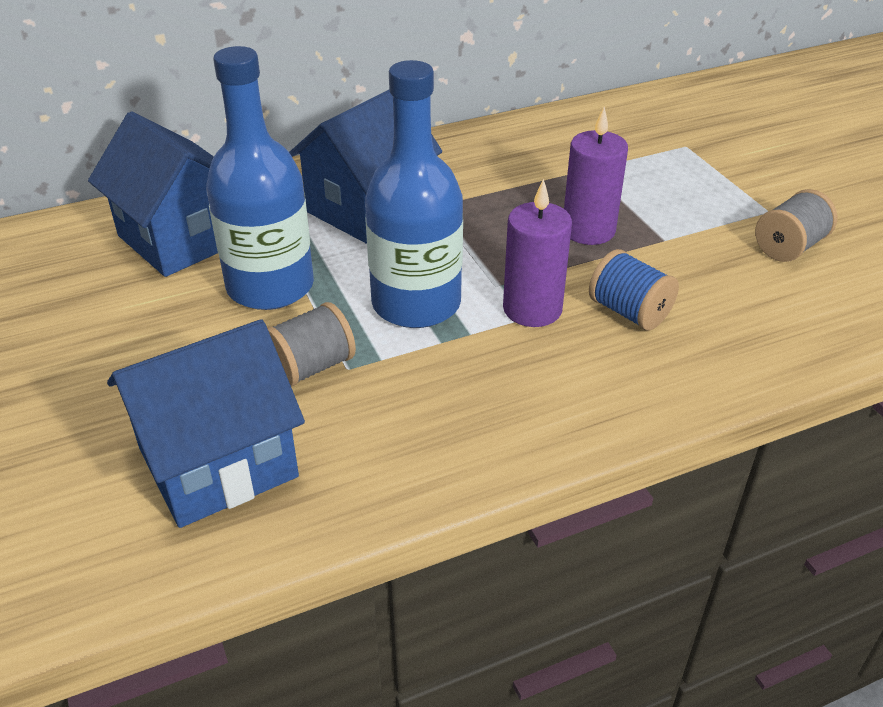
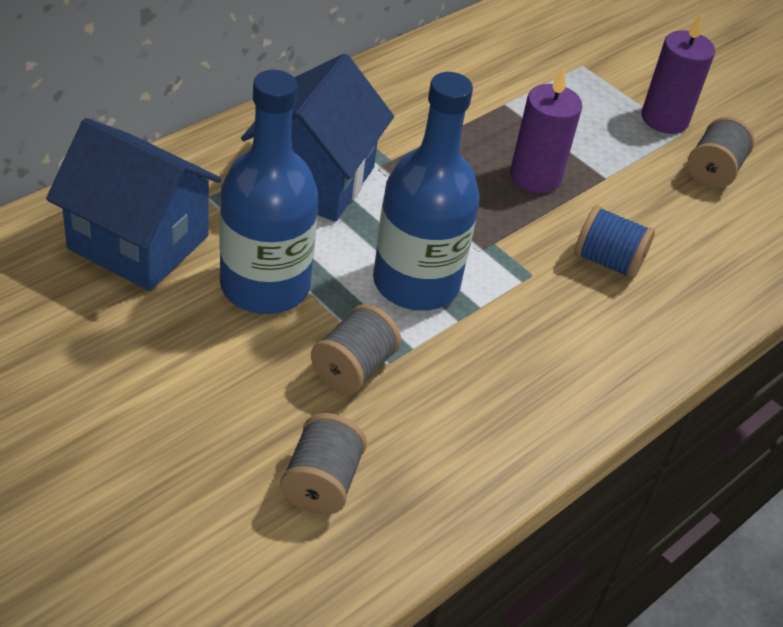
camera: 25 degrees left, 5 degrees up
(218, 463) = (321, 483): blue house -> grey spool
(532, 309) = (523, 272): purple candle -> purple candle (664, 119)

